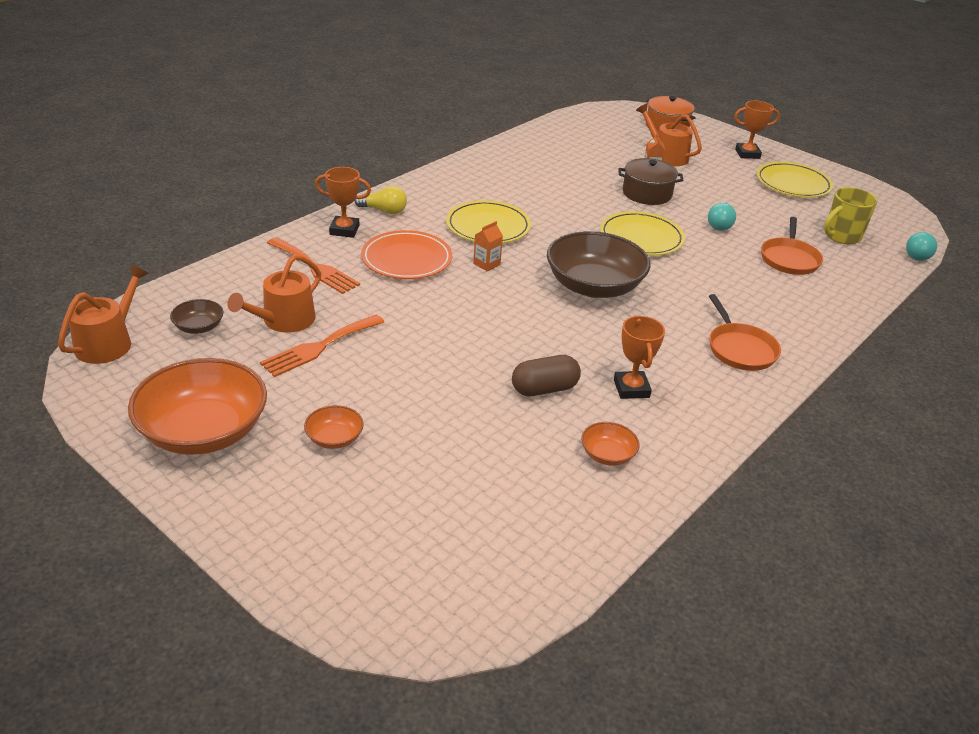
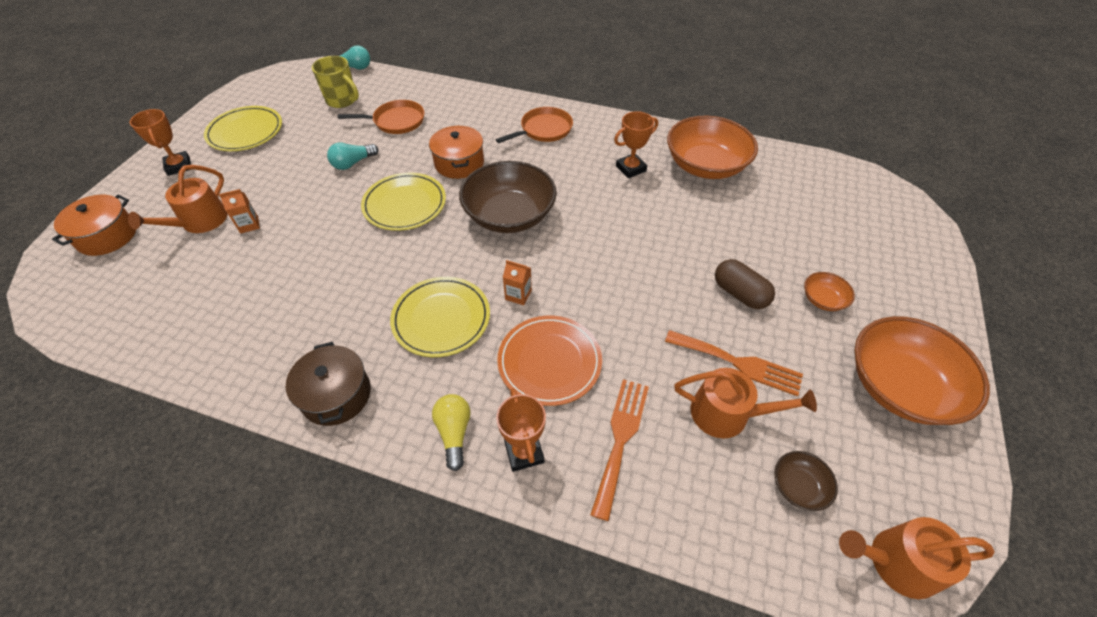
camera: 110 degrees left, 15 degrees up
(544, 389) = (668, 208): brown capsule -> brown capsule (739, 293)
(607, 455) = (705, 165): orange bowl -> orange bowl, size x2.23
(647, 193) = (305, 218): brown pot -> brown pot (336, 395)
(694, 278) = (459, 163): none -> orange pot
(719, 224) = (353, 163): turquoise light bulb -> turquoise light bulb turned 150 degrees clockwise

